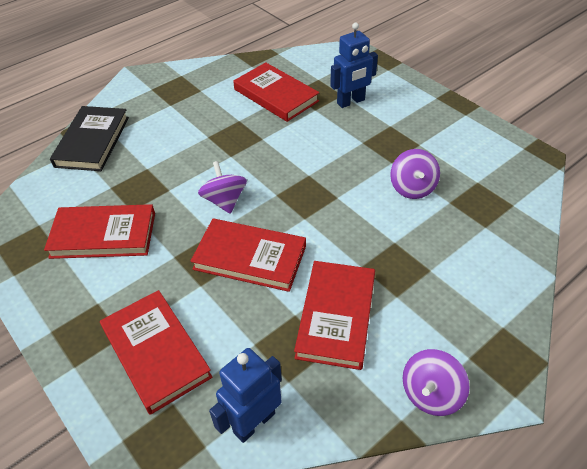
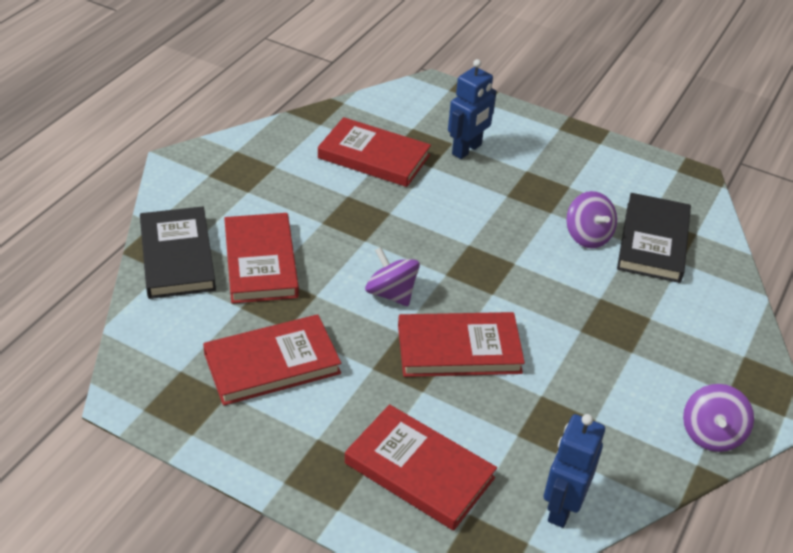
camera: 25 degrees left, 5 degrees down
(336, 316) = (584, 386): red book -> red book (261, 262)
(469, 204) = (653, 241): none -> black book

